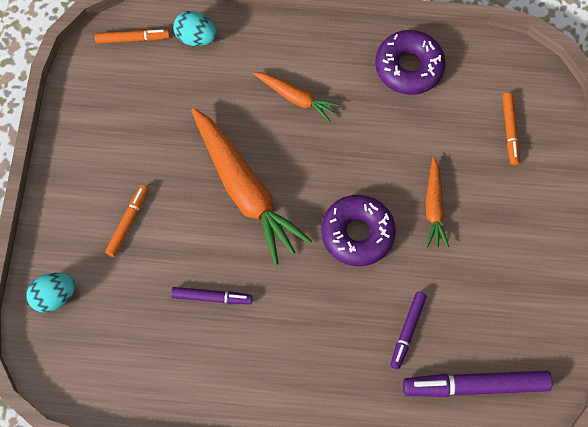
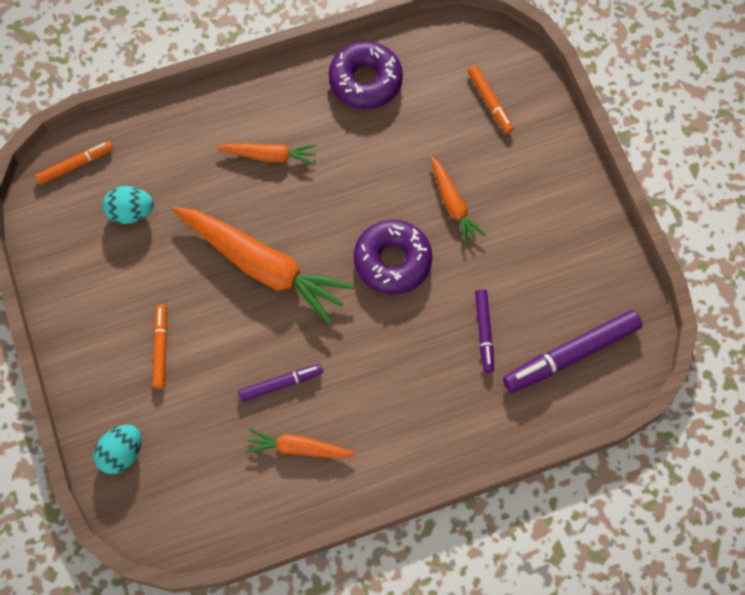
camera: 25 degrees left, 0 degrees up
(196, 37) = (140, 138): turquoise egg -> turquoise egg (131, 212)
(200, 359) = (298, 448): none -> orange carrot

